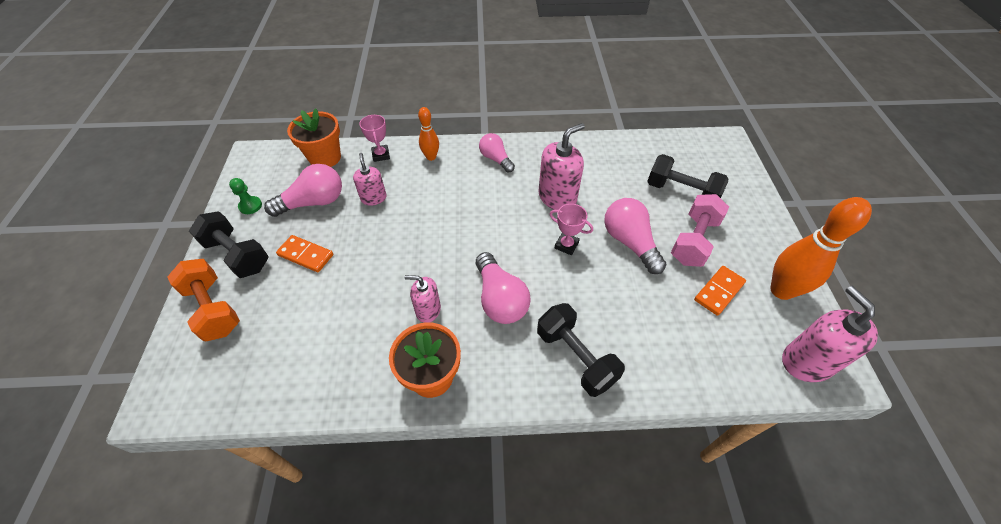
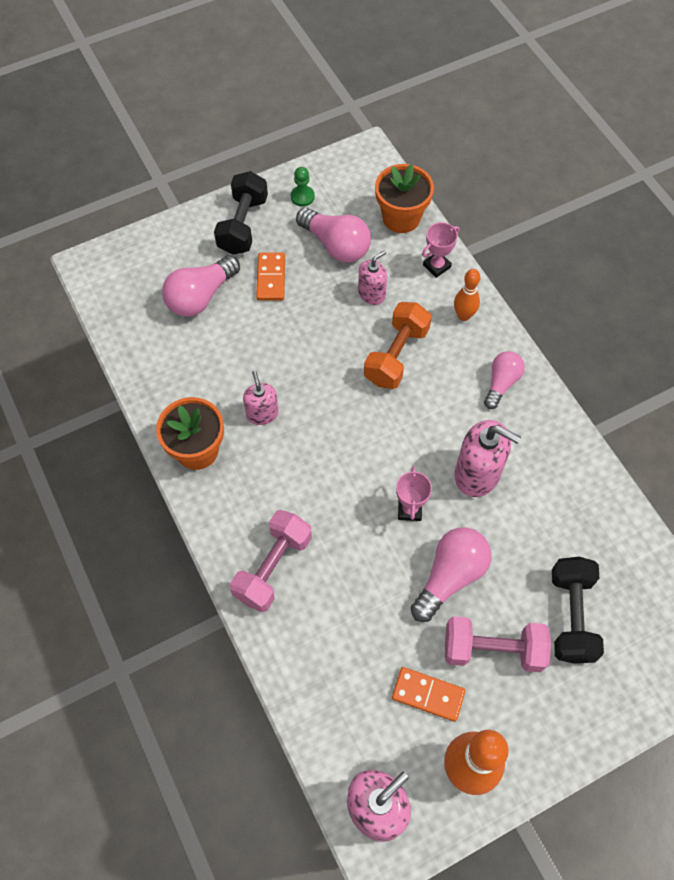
camera: 65 degrees right, 10 degrees up
(213, 309) = (182, 245): orange dumbbell -> orange dumbbell (396, 355)
(500, 299) = (306, 471): pink light bulb -> pink light bulb (201, 296)
(575, 357) = (273, 567): black dumbbell -> pink dumbbell

